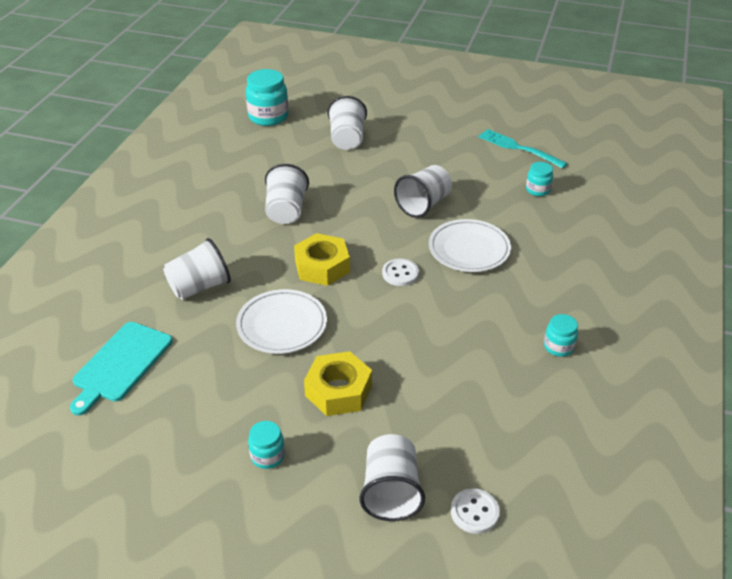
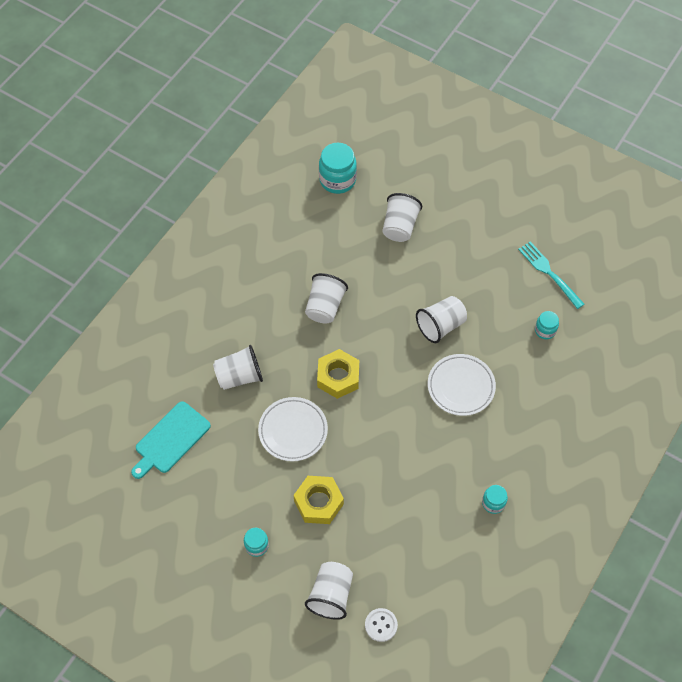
camera: 15 degrees right, 20 degrees up
(400, 273) = (397, 399): white button -> none

